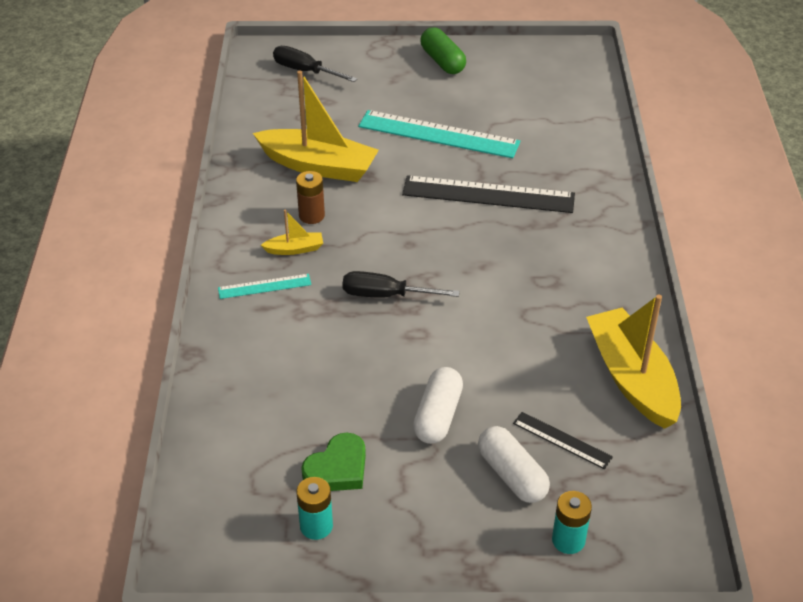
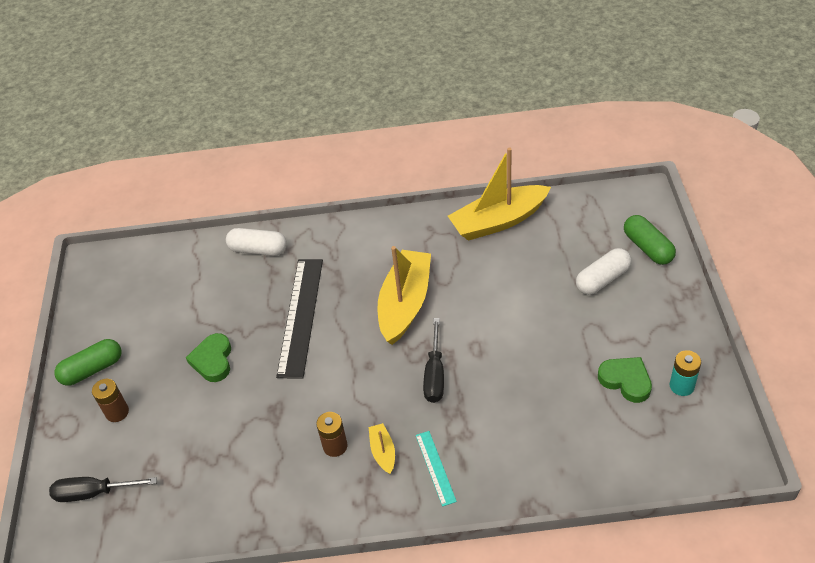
camera: 90 degrees left, 5 degrees up
(304, 71) = (93, 493): black screwdriver -> black screwdriver turned 60 degrees clockwise
(318, 166) = (260, 452): yellow boat -> yellow boat (405, 303)
(388, 78) = (117, 412): none -> brown battery
(438, 134) = (213, 360): turquoise ruler -> green heart
(438, 416) = (559, 325): white capsule -> white capsule (258, 249)
(562, 440) = (564, 255): black ruler -> none
(568, 540) = (647, 247): turquoise battery -> green capsule

